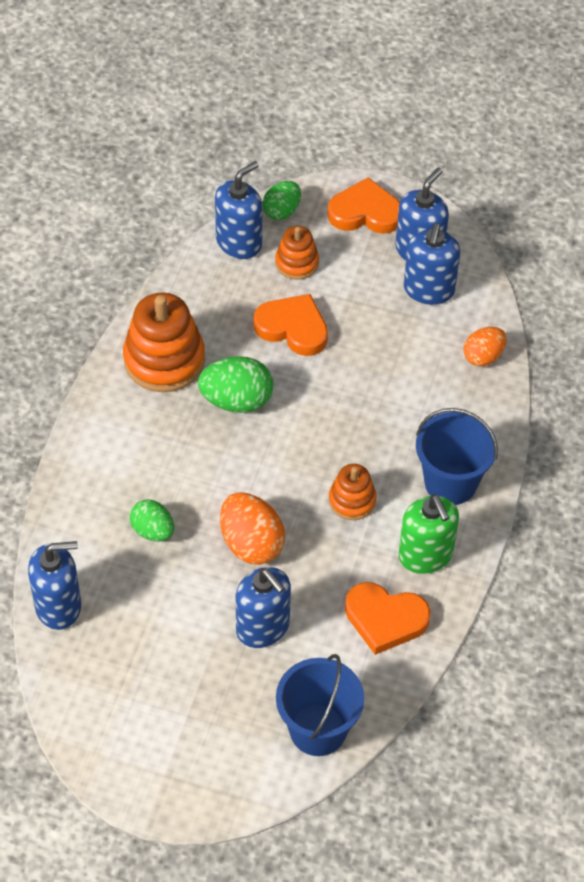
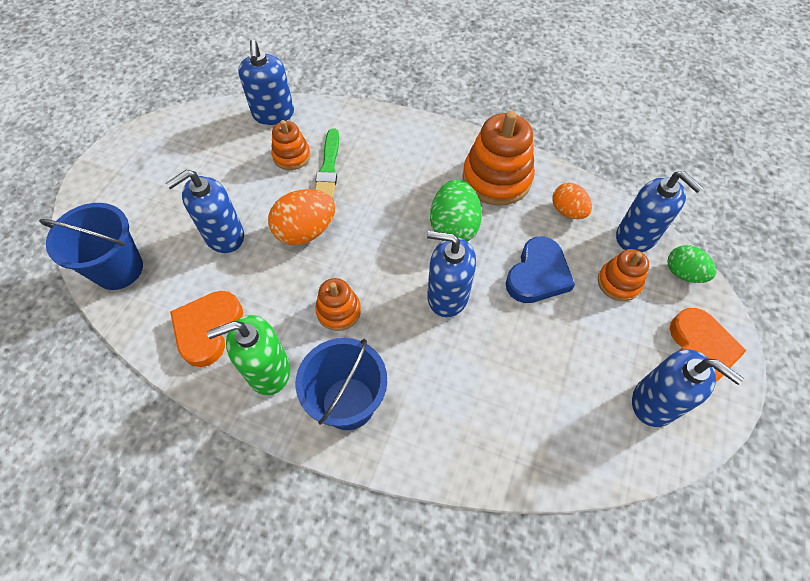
camera: 95 degrees right, 5 degrees up
(134, 574) = (291, 156): none -> orange stacking toy
(153, 531) = (328, 167): green egg -> green brush
(293, 328) = (537, 274): orange heart -> blue heart
(429, 290) = (600, 406): blue soap dispenser -> blue soap dispenser (447, 296)
(483, 356) = (511, 457): orange egg -> orange egg (567, 211)

